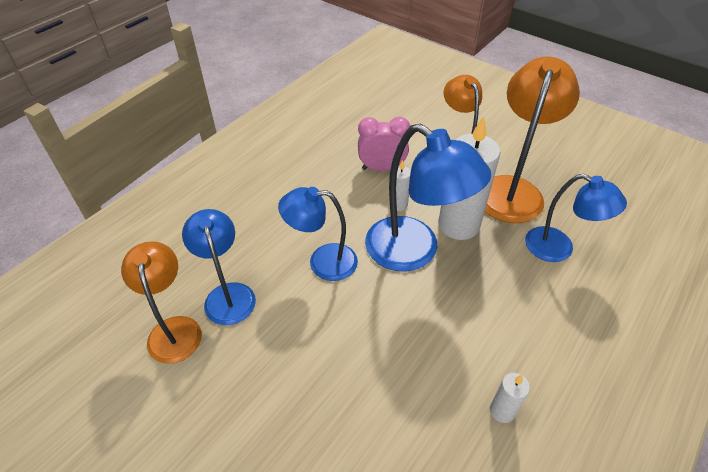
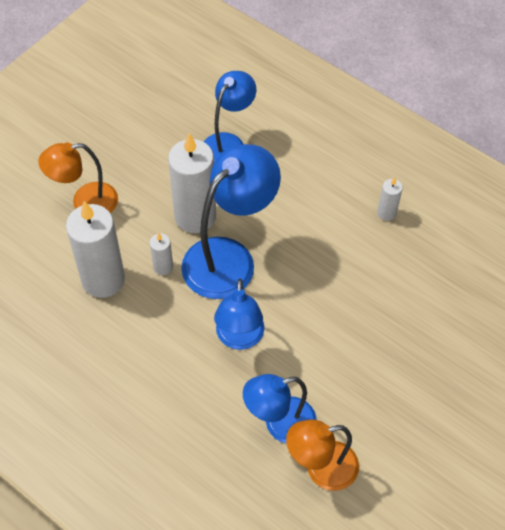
camera: 90 degrees left, 10 degrees up
(382, 168) = (103, 279): pink clock -> white candle
(512, 189) = (148, 164): orange lamp -> none

